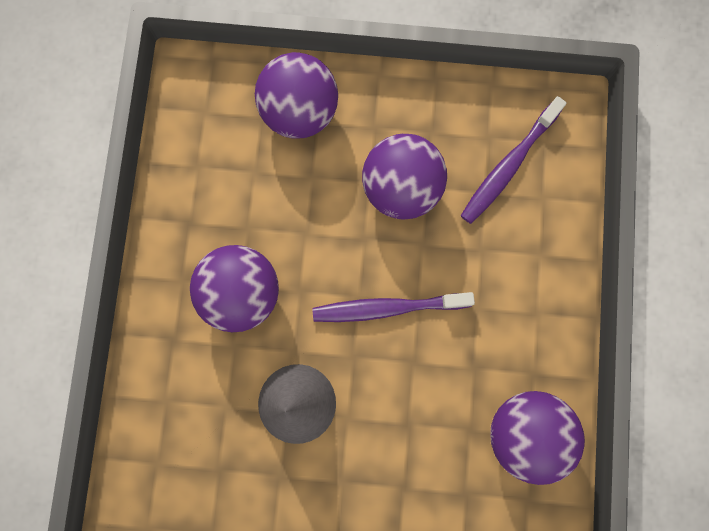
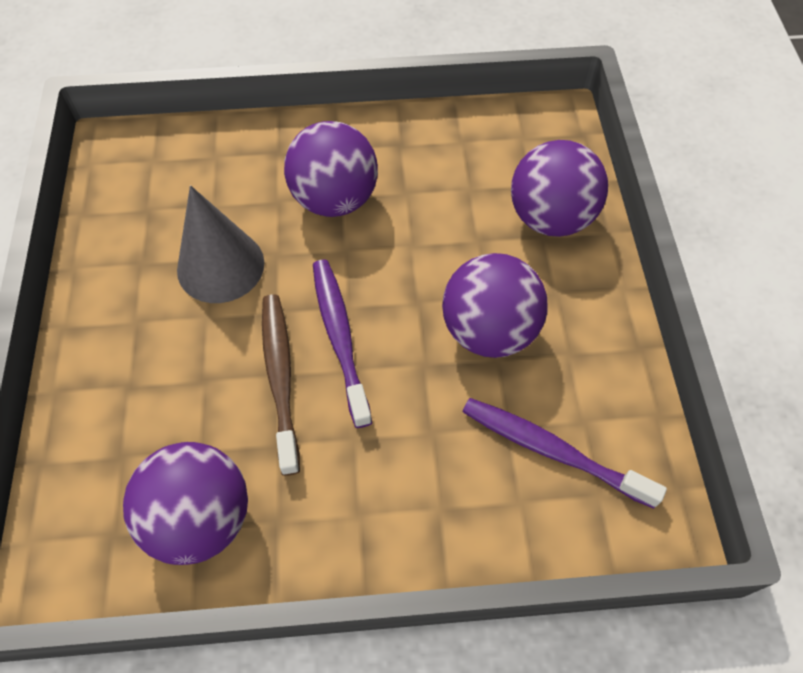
camera: 80 degrees right, 20 degrees down
(416, 361) = (280, 378): none -> brown toothbrush

